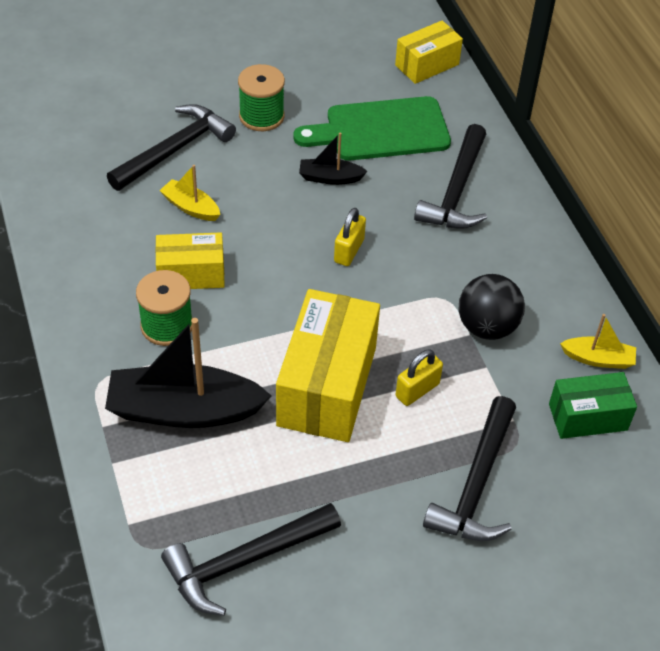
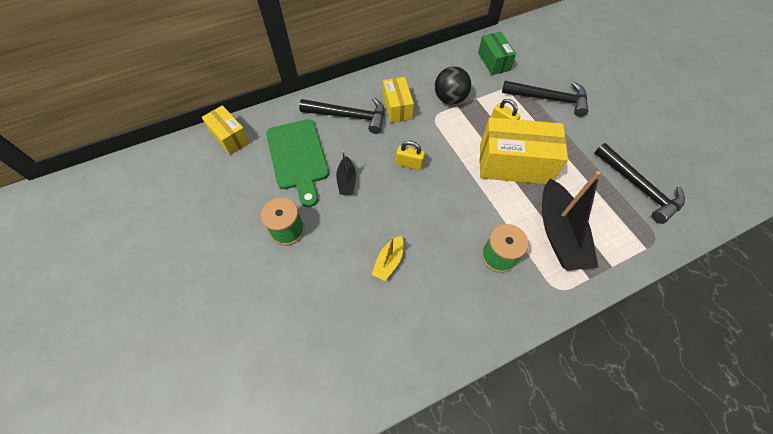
camera: 95 degrees left, 10 degrees up
(175, 150) = (329, 284): black hammer -> none
(191, 274) = (450, 250): yellow box -> yellow box (397, 107)
(598, 359) = (457, 58): yellow boat -> none

